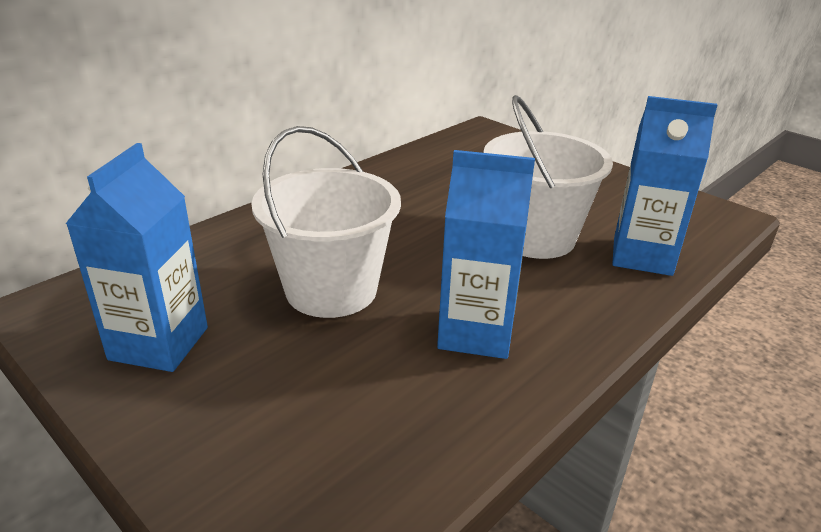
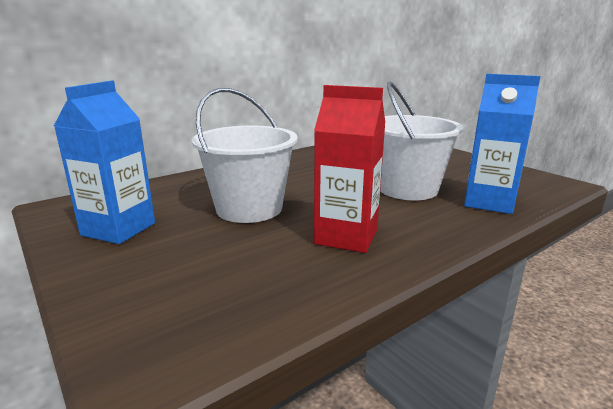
camera: 10 degrees right, 10 degrees down
(476, 332) = (346, 237): blue carton -> red carton

